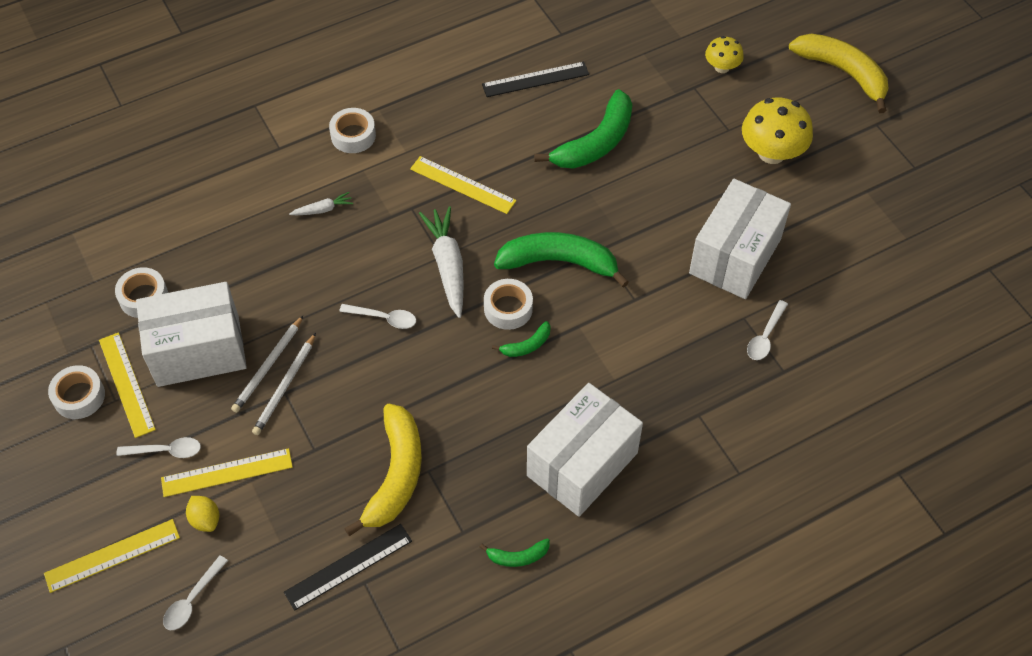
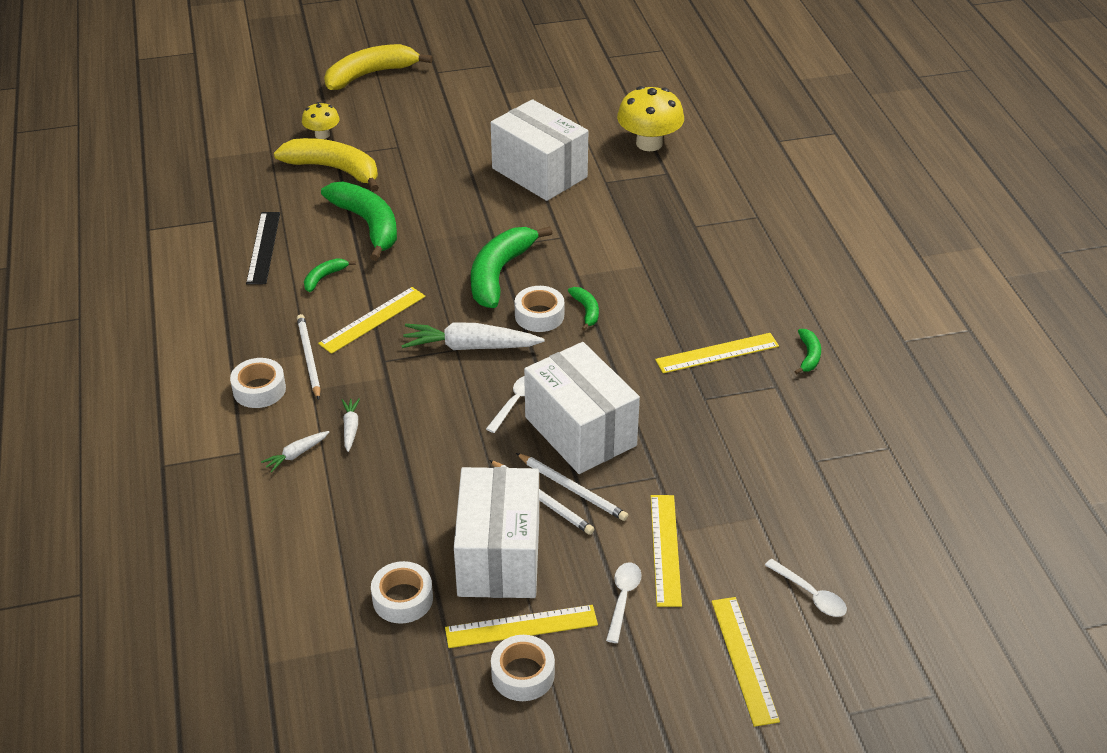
camera: 75 degrees left, 15 degrees down
(205, 519) = (718, 573): yellow lemon -> none
(284, 183) = (296, 454): none -> white carrot
(348, 566) = (796, 469): black ruler -> none
(395, 475) = (703, 421): yellow banana -> yellow banana (334, 169)
(400, 156) = (309, 358): none -> white pencil
(497, 470) = (717, 353): none -> yellow ruler
(508, 134) = (324, 278): none -> green banana
(582, 464) = (725, 300): white box -> white box (580, 431)
(765, 336) = (629, 175): white spoon -> none
(771, 153) = (437, 130): yellow mushroom -> yellow mushroom (649, 143)

